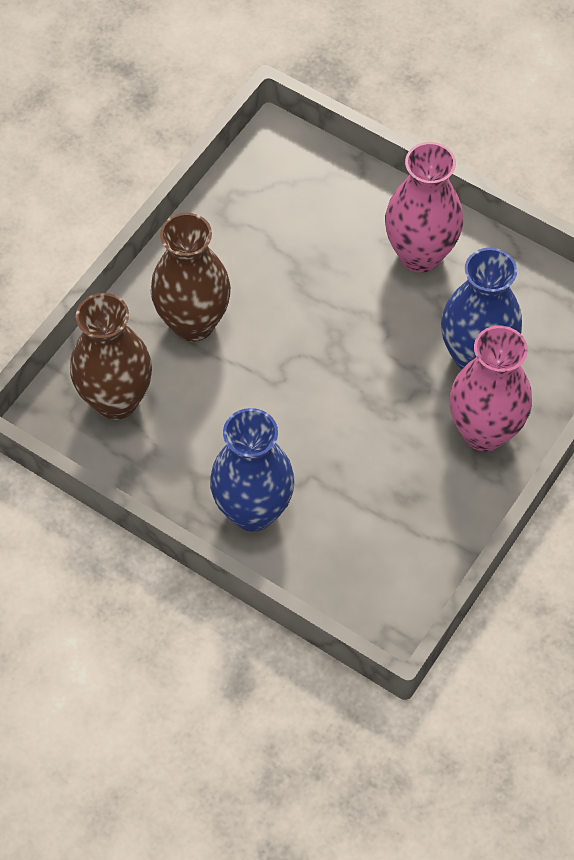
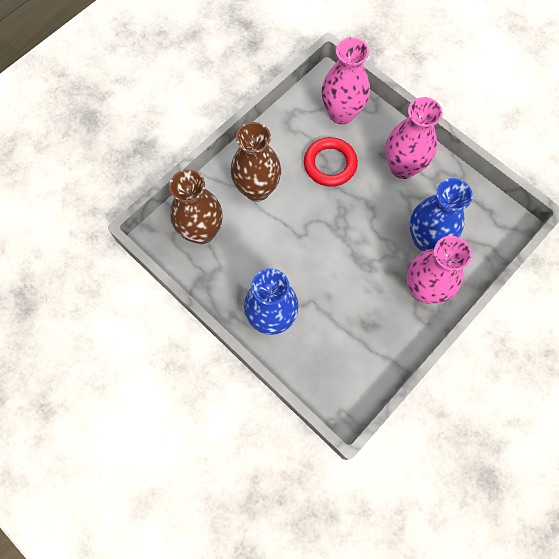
camera: 10 degrees right, 10 degrees up
(303, 267) = (330, 164): none -> red ring
(307, 187) = (341, 113): none -> pink vase

